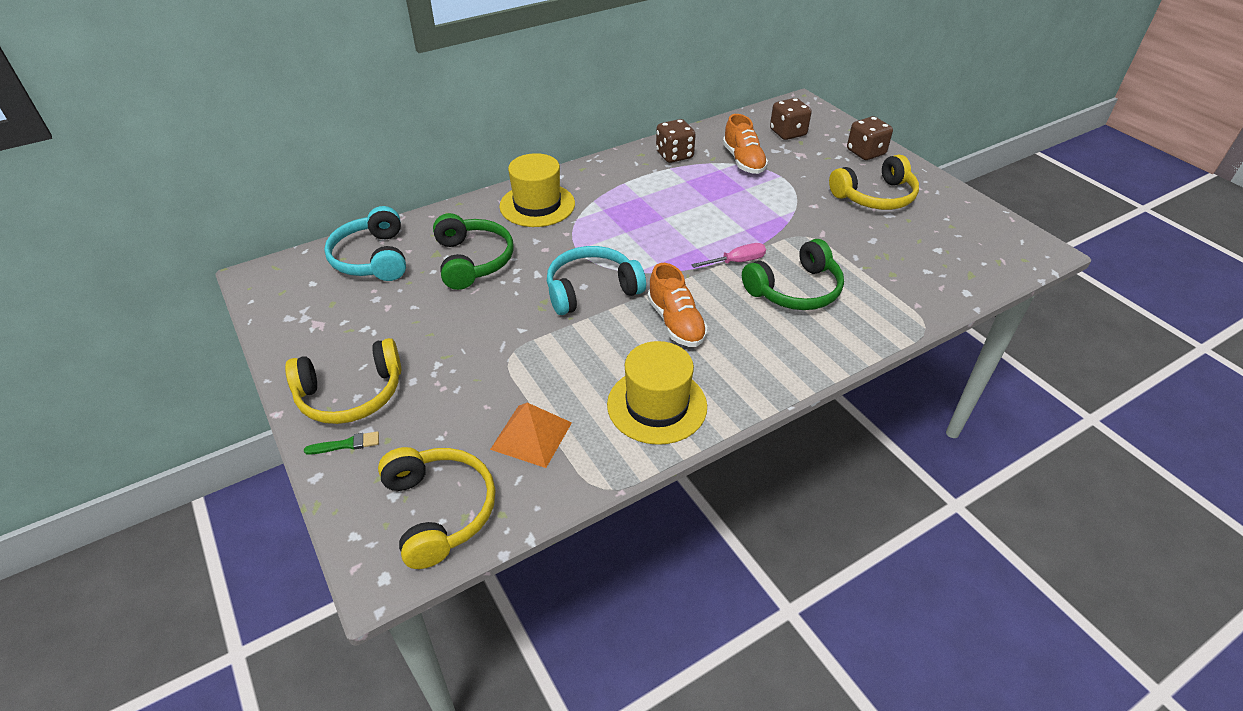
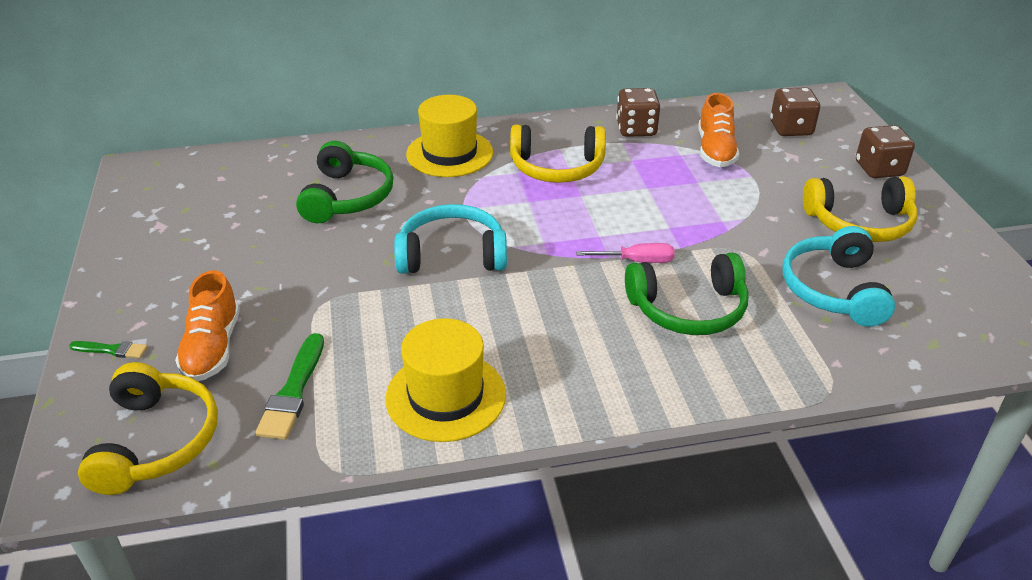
camera: 20 degrees right, 5 degrees down
(351, 394) = (147, 302): yellow headphones -> yellow headphones (557, 167)
(372, 258) = (251, 173): turquoise headphones -> turquoise headphones (833, 289)
(531, 436) = (293, 391): orange pyramid -> green brush
(676, 323) = (523, 312): orange shoe -> orange shoe (212, 348)

